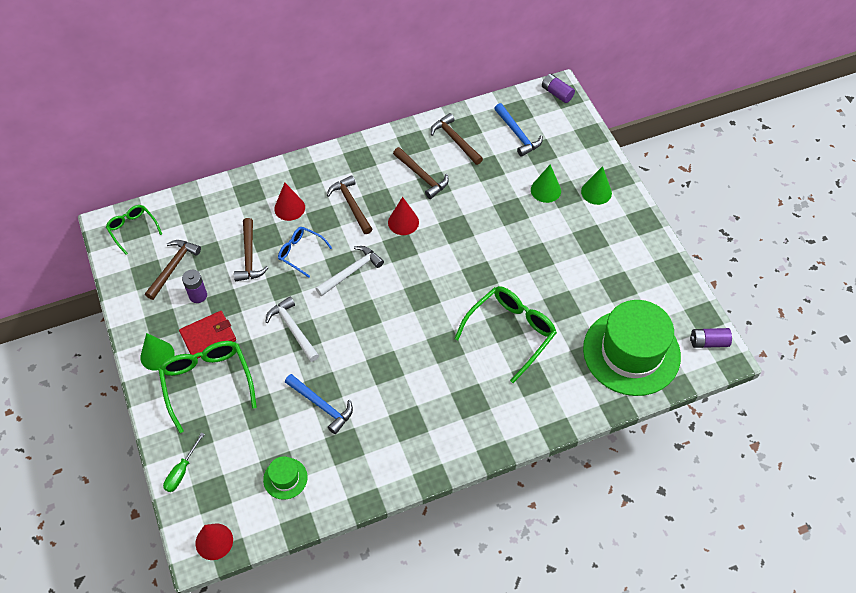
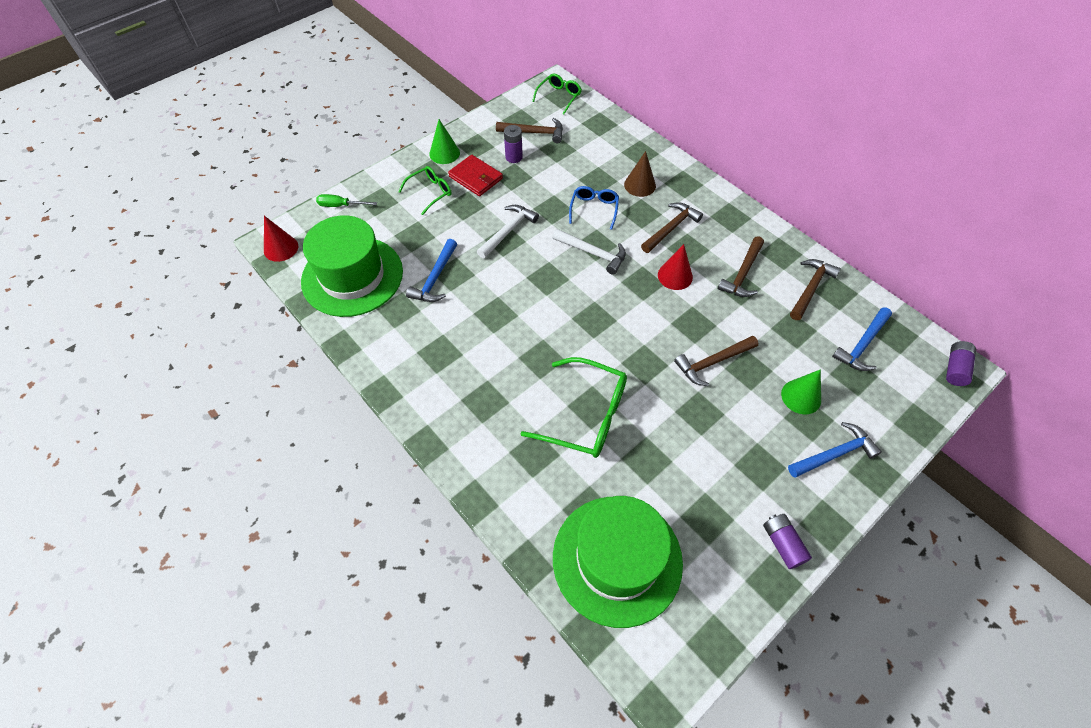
camera: 70 degrees right, 0 degrees up
(207, 382) = (430, 192): green glasses -> green glasses, size x0.58
(249, 256) = (571, 176): brown hammer -> brown hammer (712, 362)
(285, 478) = (352, 276): green hat -> green hat, size x2.36
(289, 208) = (640, 185): red cone -> brown cone
(596, 192) = (834, 454): green cone -> blue hammer
(708, 342) = (677, 661): purple battery -> purple battery (782, 544)

